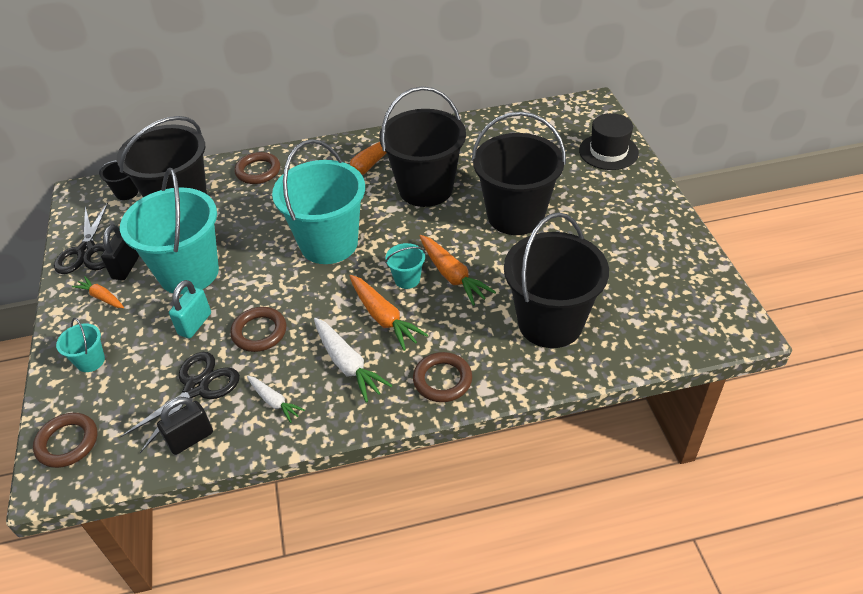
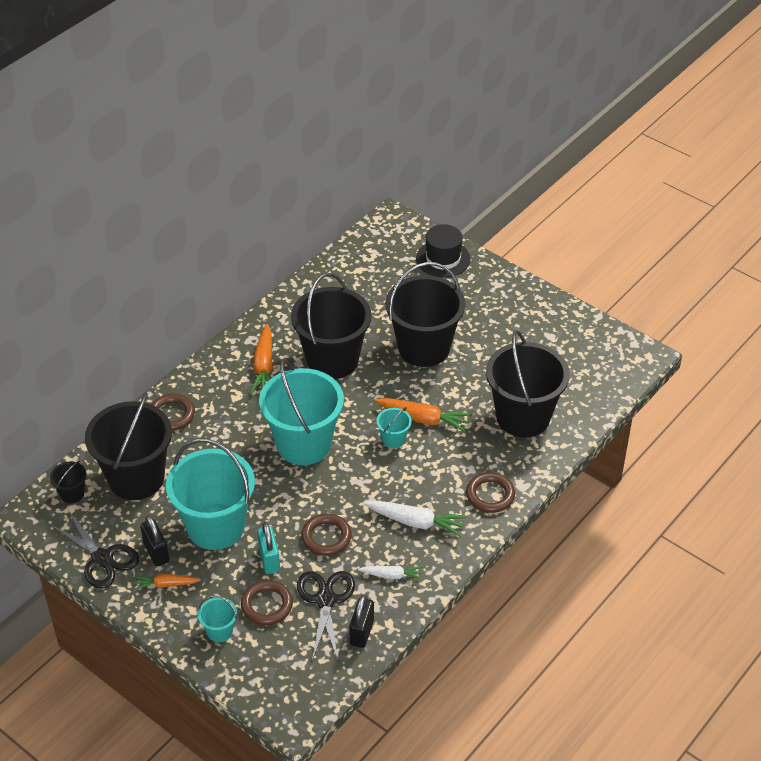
camera: 40 degrees left, 0 degrees up
(67, 442) = (275, 689): brown ring -> brown ring (267, 605)
(384, 317) = (406, 476): orange carrot -> none

